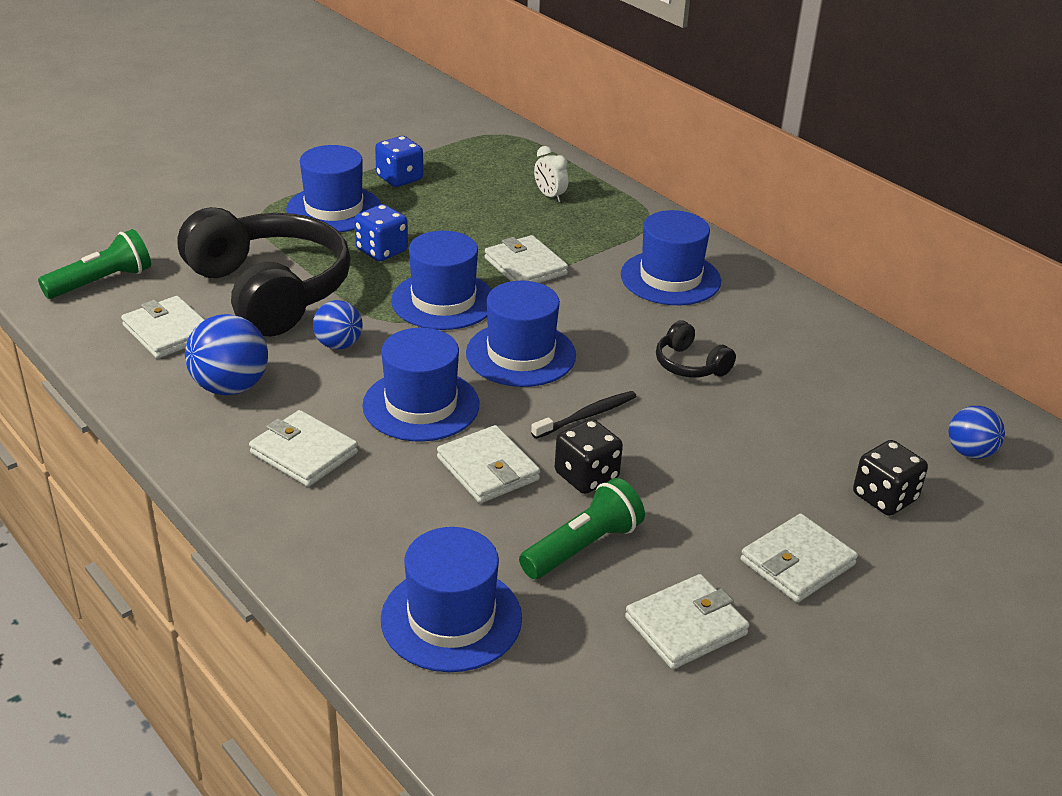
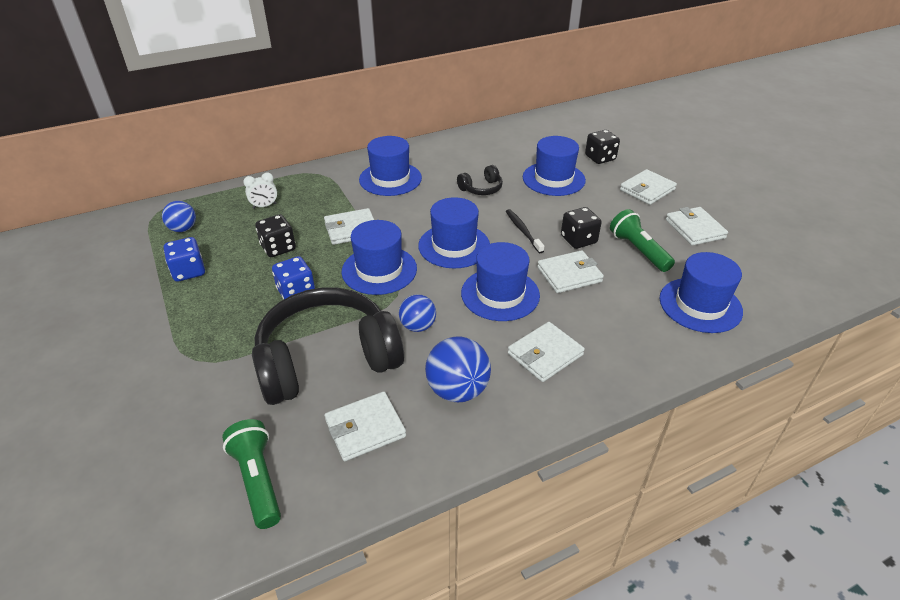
camera: 75 degrees left, 5 degrees up
(334, 209) = (215, 312): blue hat -> blue hat (553, 179)
(464, 223) = (278, 248): none -> black dice
(797, 562) = (647, 190): white wallet -> white wallet turned 75 degrees clockwise
(970, 452) = (568, 131): blue ball -> blue ball (183, 229)

